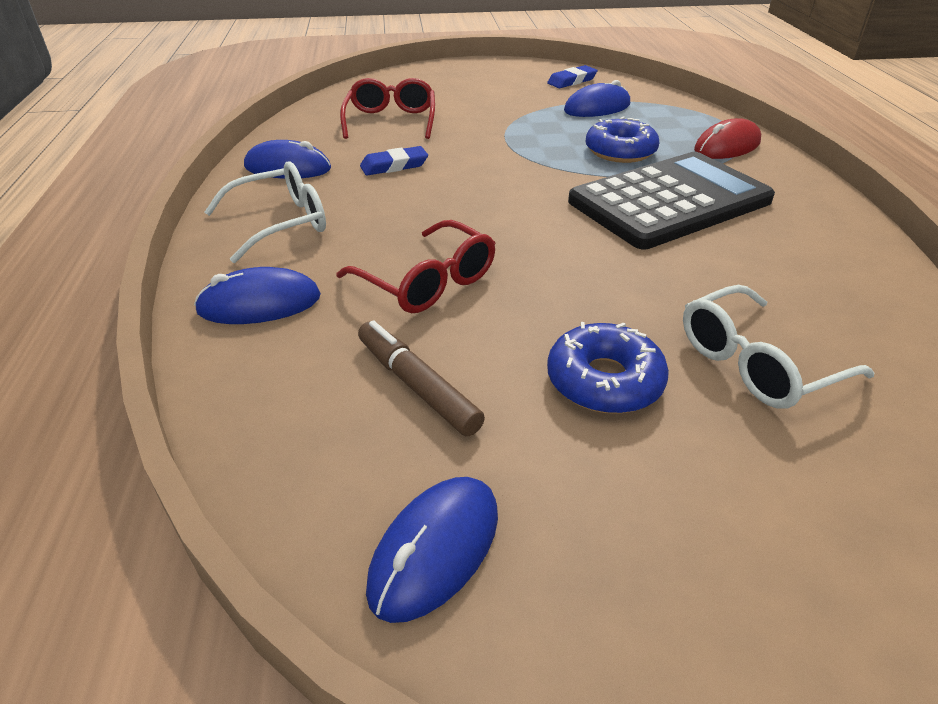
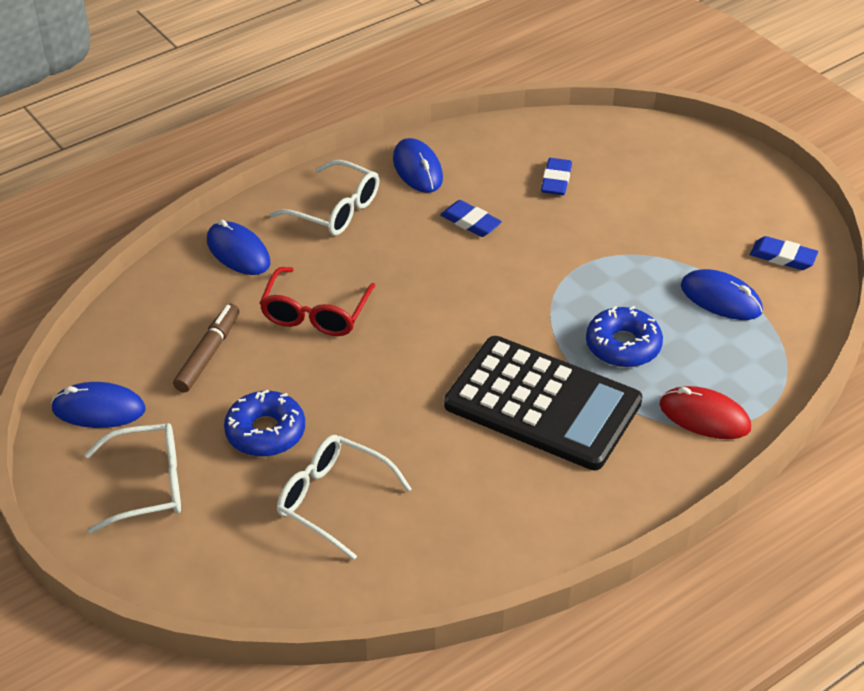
camera: 60 degrees right, 5 degrees up
(391, 121) = (556, 180): red glasses -> blue eraser
(652, 543) = (147, 485): none -> white glasses

